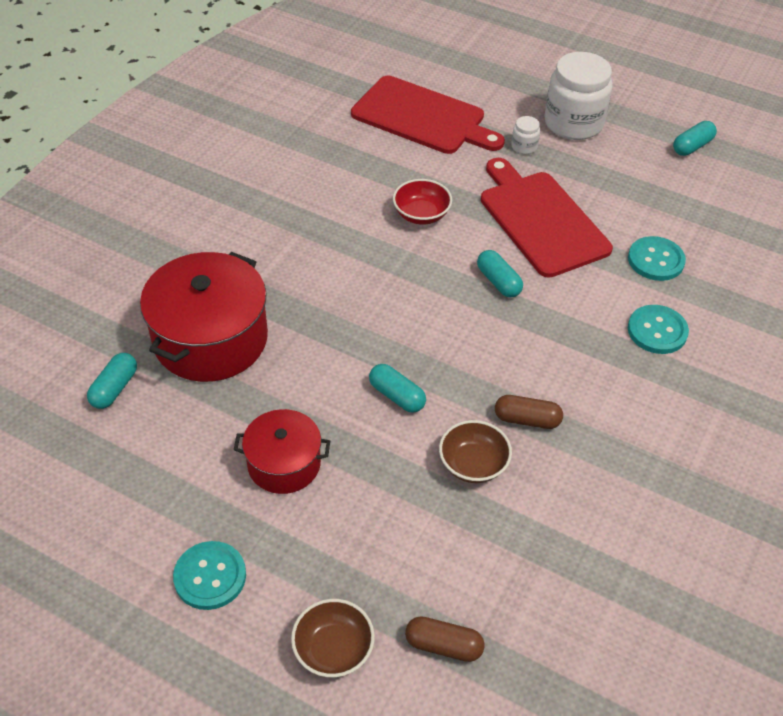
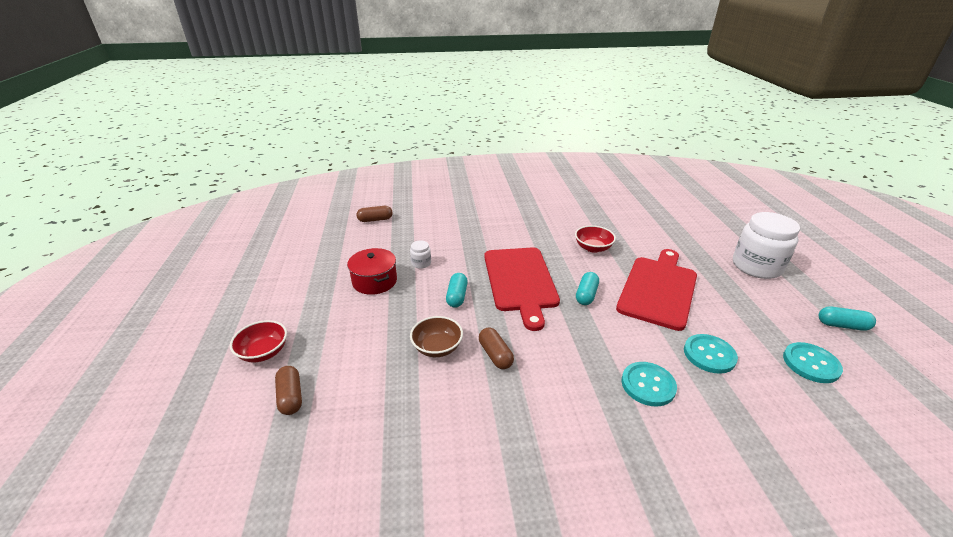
camera: 55 degrees right, 15 degrees down
(114, 388) = (375, 220): turquoise capsule -> brown capsule
(210, 339) = (429, 228): red pot -> none
(210, 576) = (287, 291): turquoise button -> turquoise button (811, 364)
(333, 649) = (264, 352): brown bowl -> red bowl
(422, 117) = (659, 218): red cutting board -> red cutting board (520, 281)
(524, 146) = (702, 258): white jar -> white jar (421, 263)

